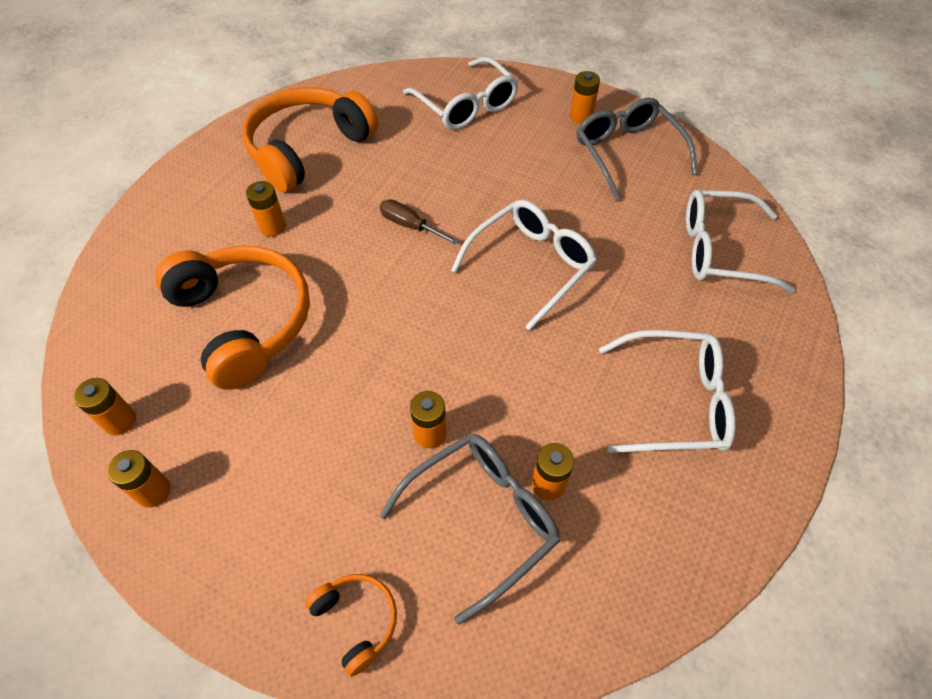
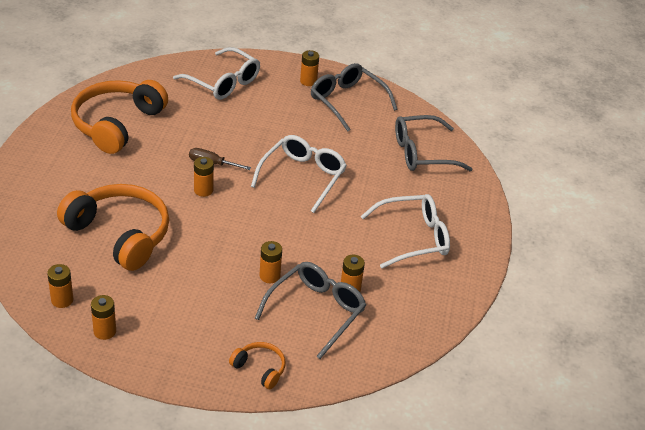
camera: 20 degrees left, 15 degrees down
(272, 227) = (113, 176): orange battery -> orange battery (203, 190)
(720, 250) = (422, 153): white glasses -> grey glasses

